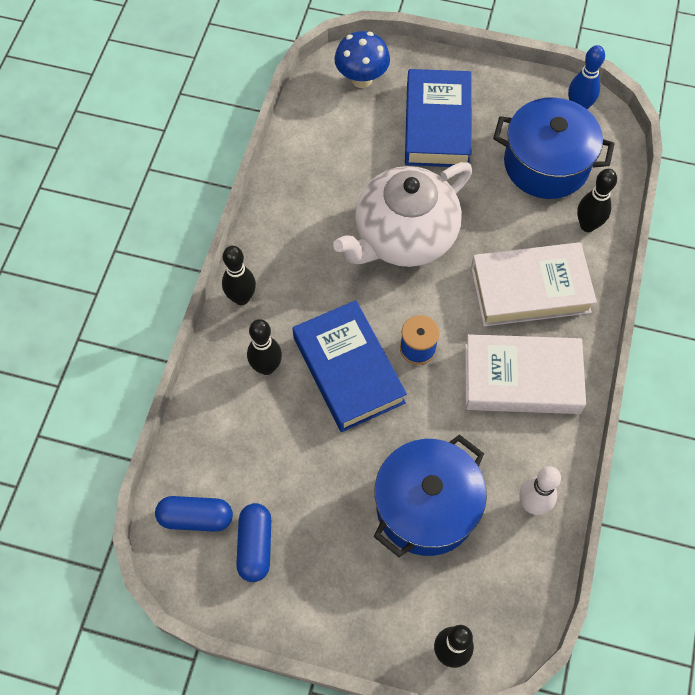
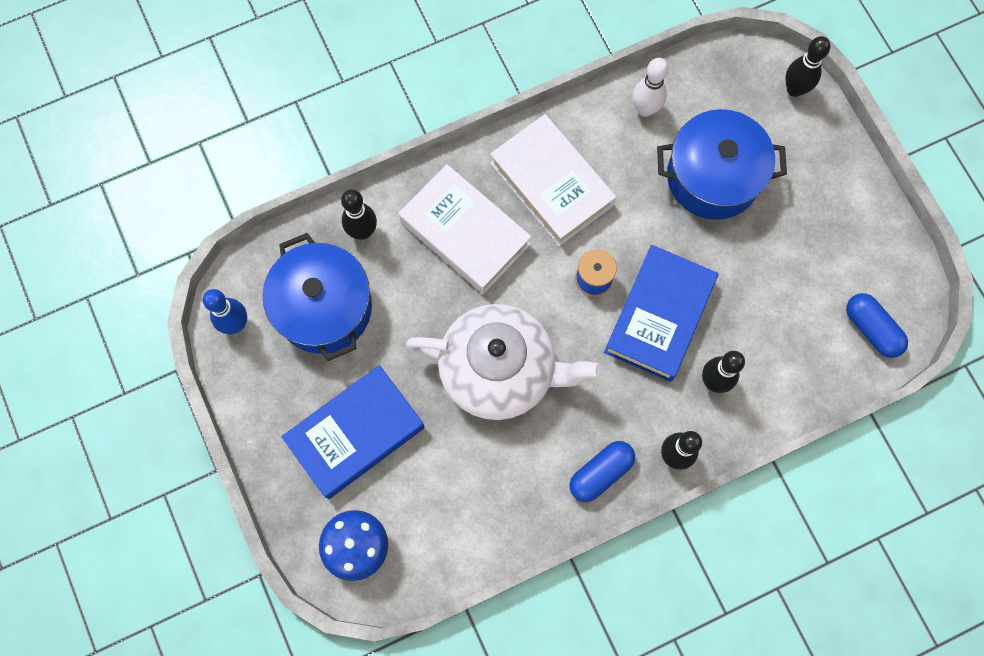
camera: 130 degrees left, 10 degrees up
(255, 546) = (850, 270): blue capsule -> blue capsule (600, 473)

